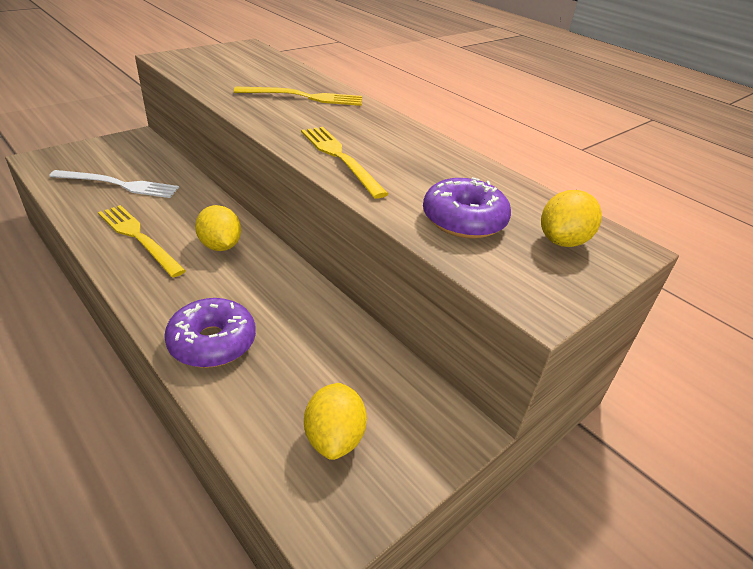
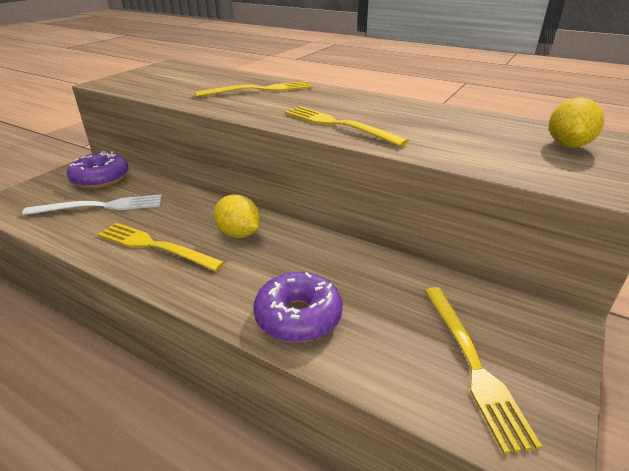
camera: 15 degrees left, 5 degrees down
(334, 437) = (473, 364): yellow lemon -> yellow fork
(463, 220) = (483, 147): purple donut -> purple donut (101, 179)

